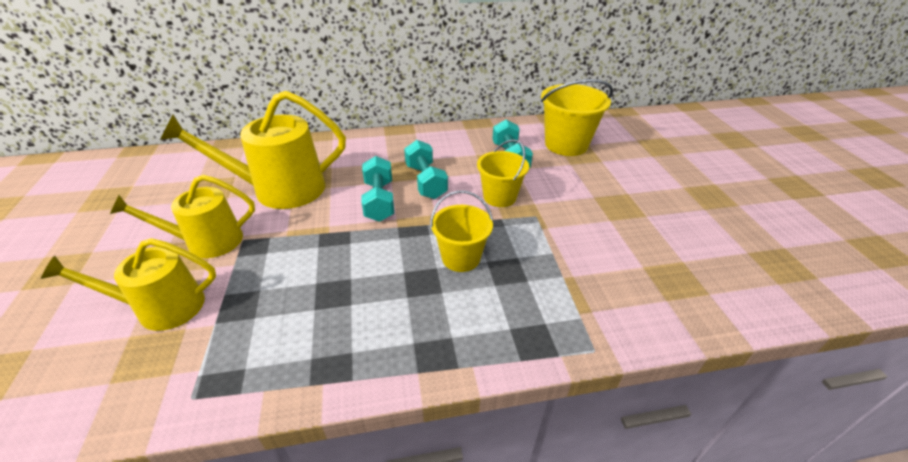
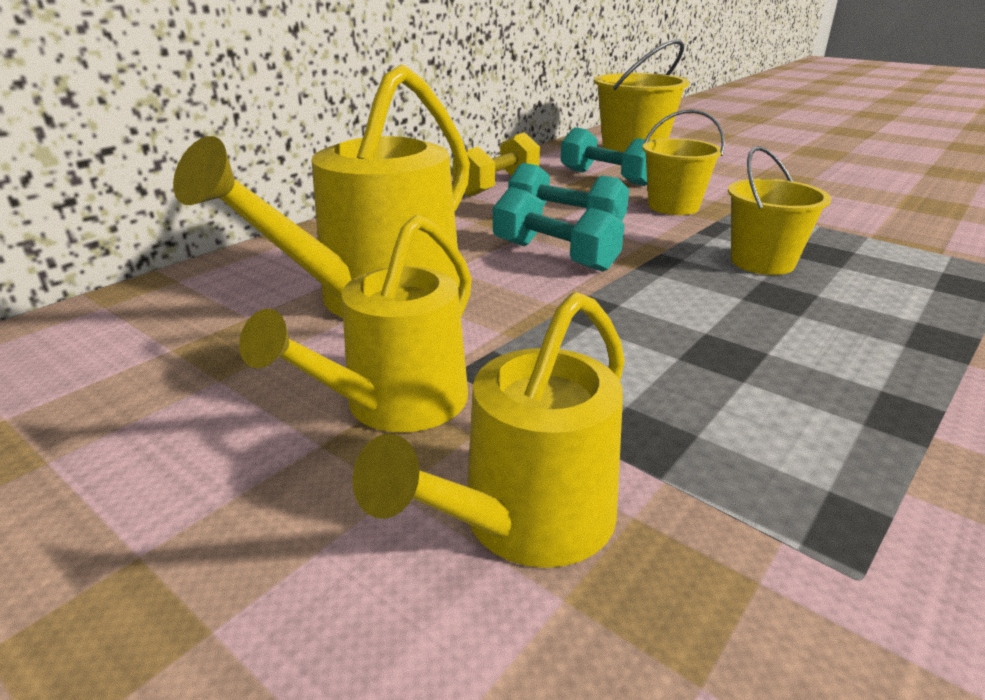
camera: 40 degrees left, 10 degrees down
(443, 141) = (497, 186): none -> yellow dumbbell

